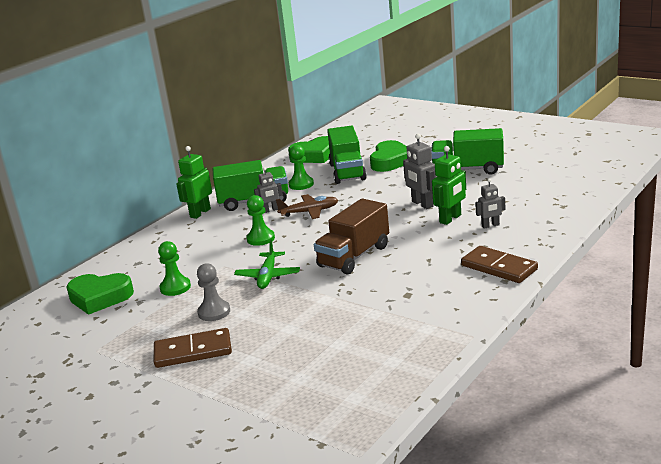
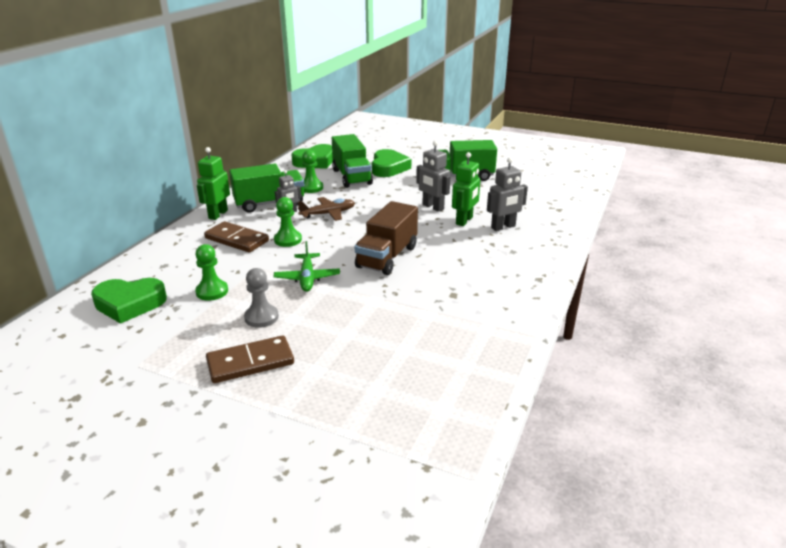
camera: 15 degrees left, 5 degrees up
(490, 225) = (503, 227): grey robot -> grey robot, size x1.57
(499, 267) = (528, 266): brown domino -> brown domino (237, 239)

